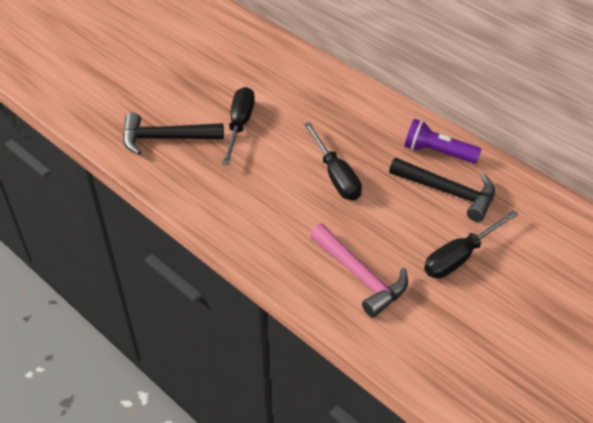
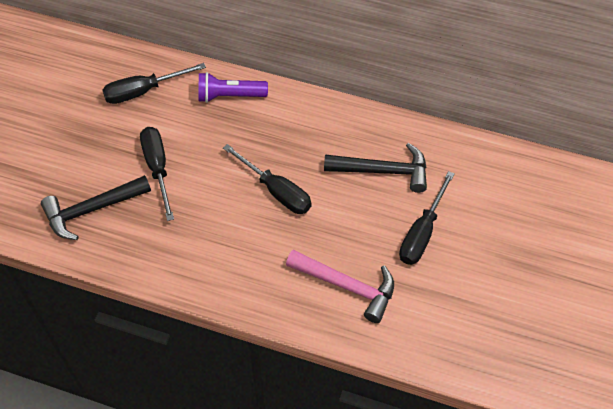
camera: 25 degrees left, 10 degrees up
(261, 65) = (143, 91): none -> black screwdriver
(437, 152) = (355, 132): purple flashlight -> purple flashlight (229, 96)

